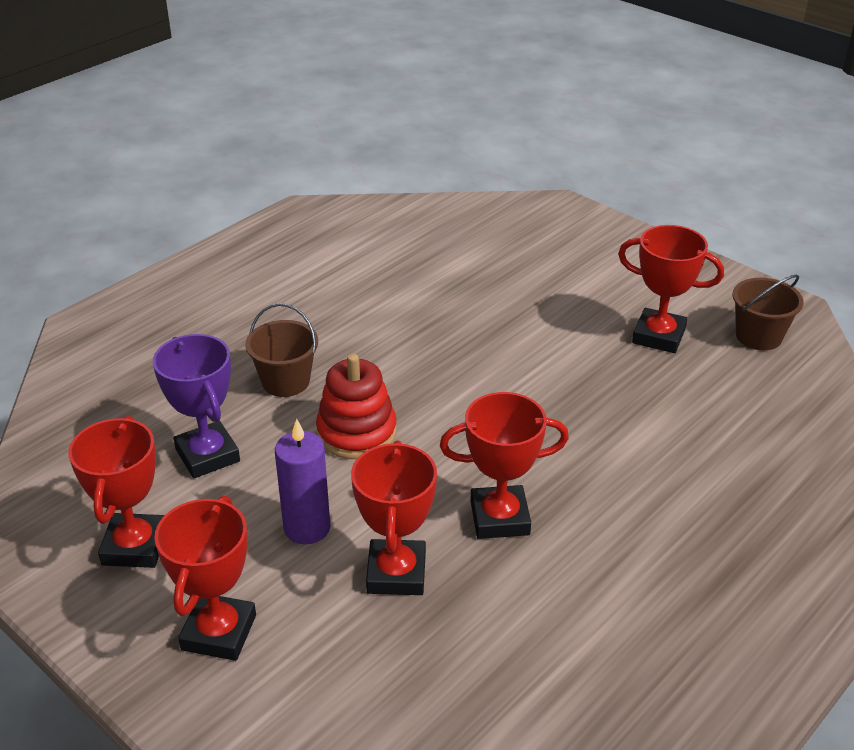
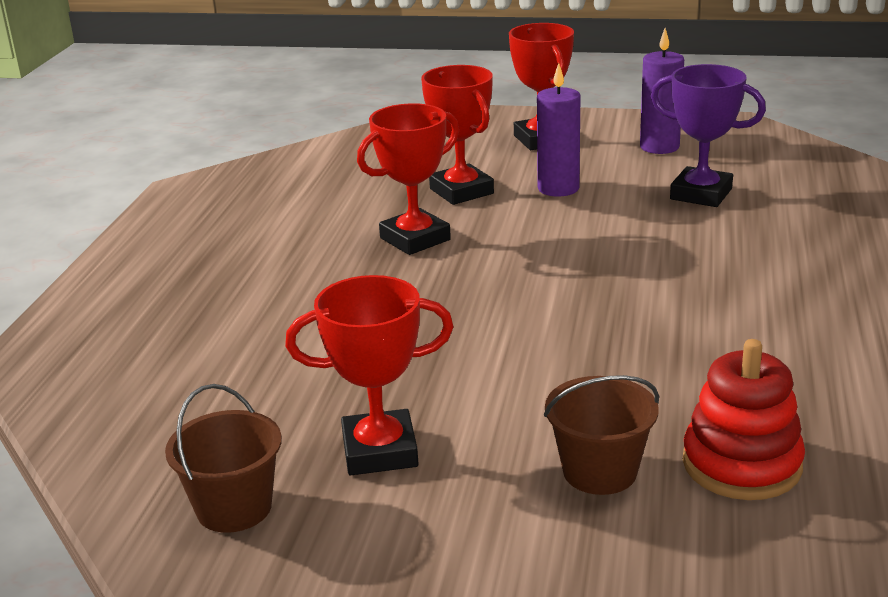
camera: 150 degrees right, 10 degrees down
(135, 546) = (659, 147): red trophy -> purple candle
(285, 381) = (731, 254): brown bucket -> brown bucket (599, 471)
(356, 433) = (606, 245): red stacking toy -> red stacking toy (741, 464)

